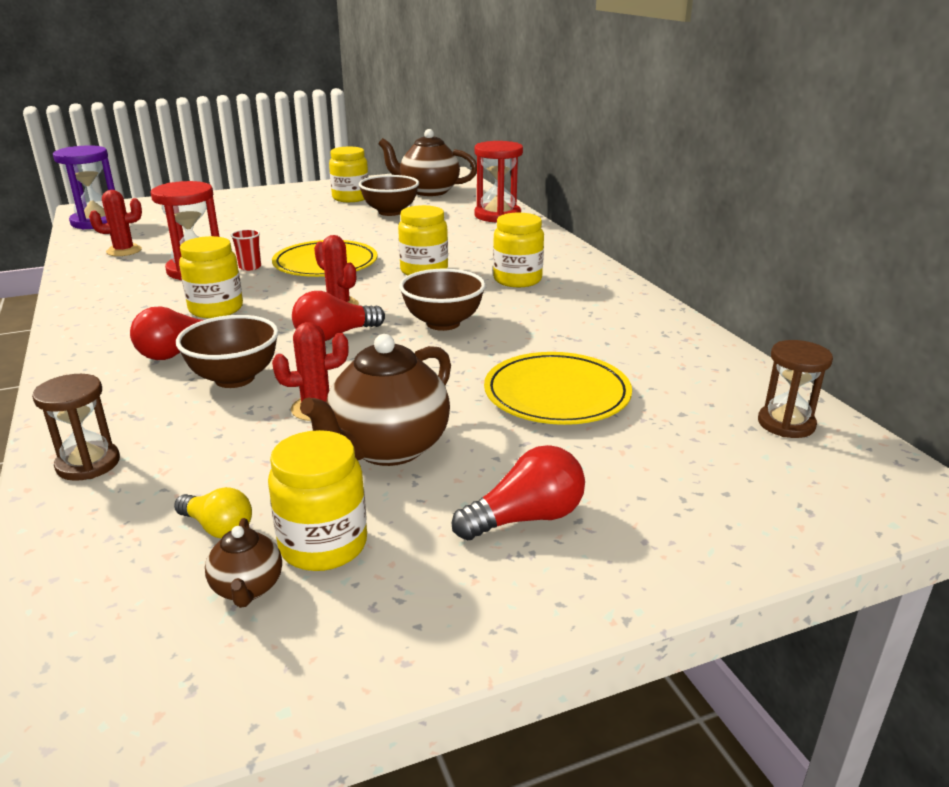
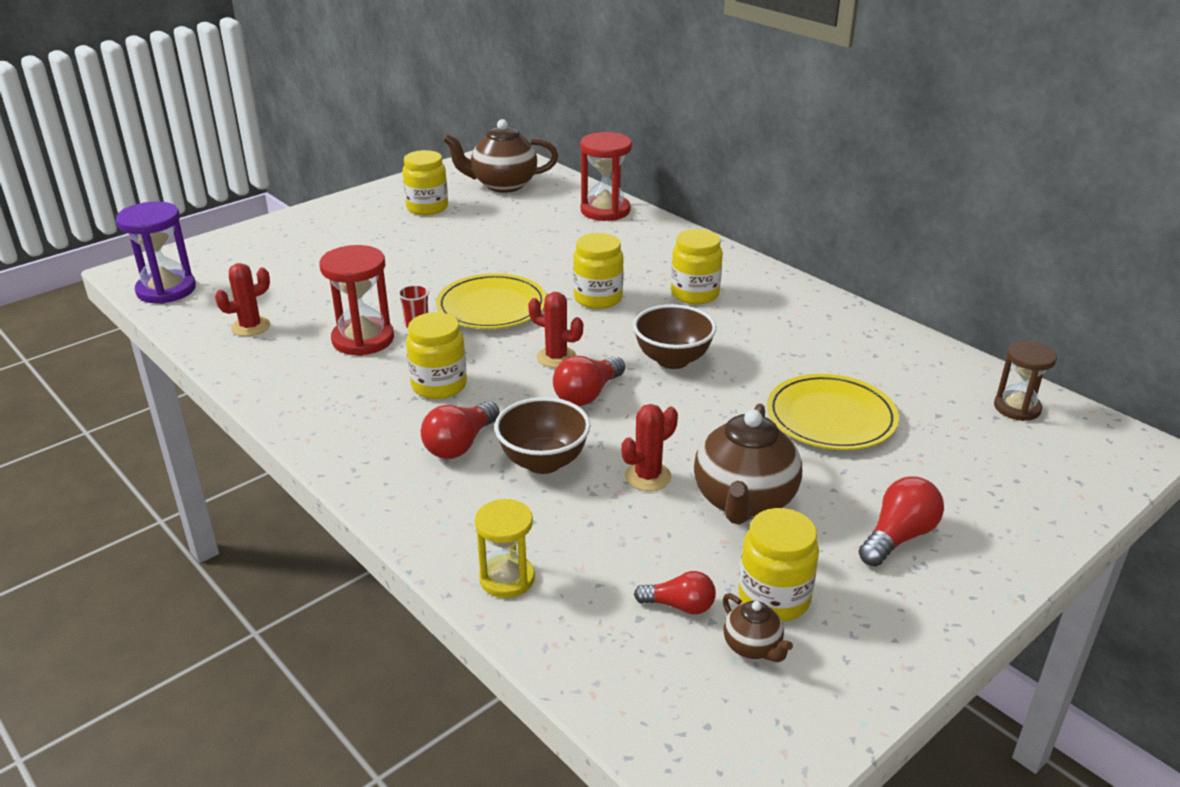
camera: 20 degrees left, 5 degrees up
(88, 464) = (507, 578): brown hourglass -> yellow hourglass
(218, 527) = (679, 606): yellow light bulb -> red light bulb
(390, 212) = (490, 222): brown bowl -> none

